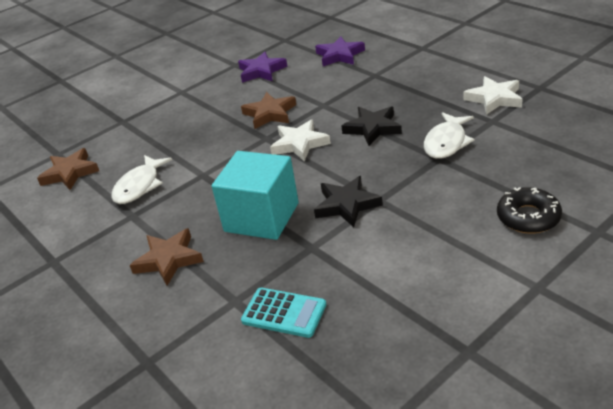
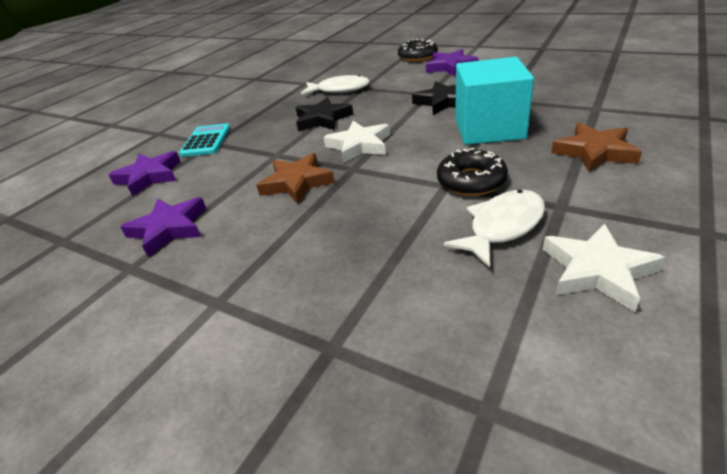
camera: 110 degrees left, 0 degrees up
(70, 173) = (531, 336): brown star -> none
(139, 186) = (502, 227): white fish -> white fish turned 45 degrees counterclockwise
(196, 186) = (471, 181): none -> black donut
(284, 313) = (582, 90): turquoise calculator -> turquoise calculator (206, 141)
(456, 236) = (450, 67): none -> purple star
(494, 99) = (271, 88): white star -> white star (597, 271)

